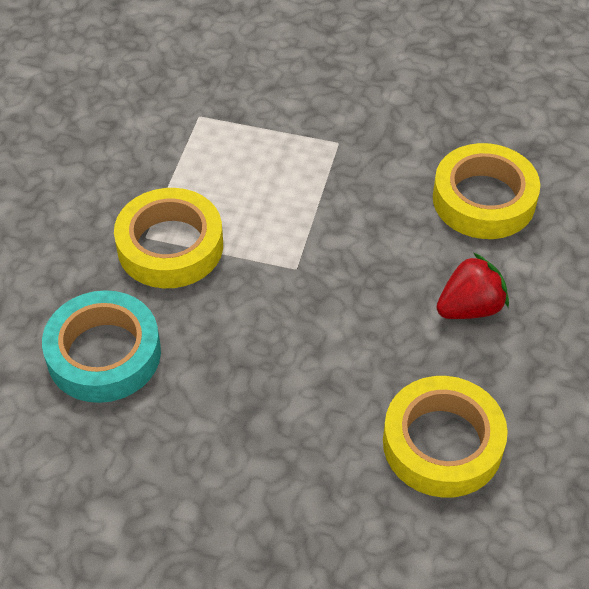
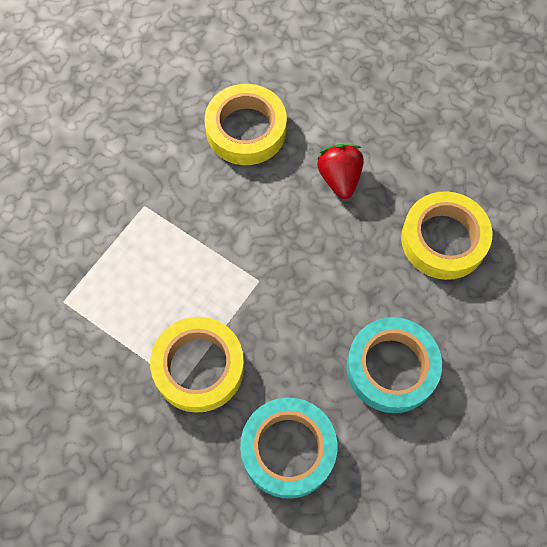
camera: 70 degrees left, 15 degrees up
(240, 430) = (391, 368): none -> turquoise tape

